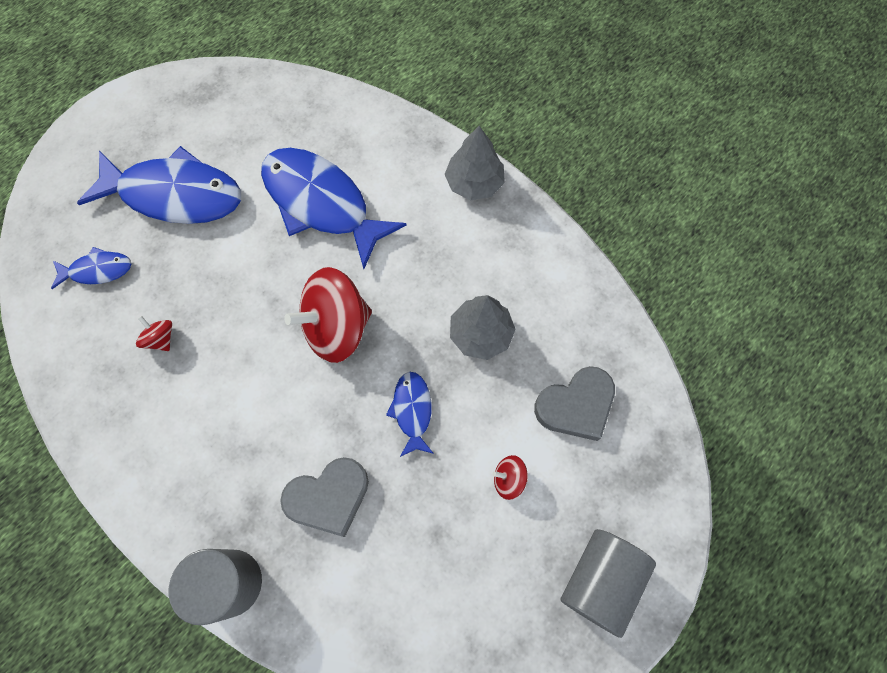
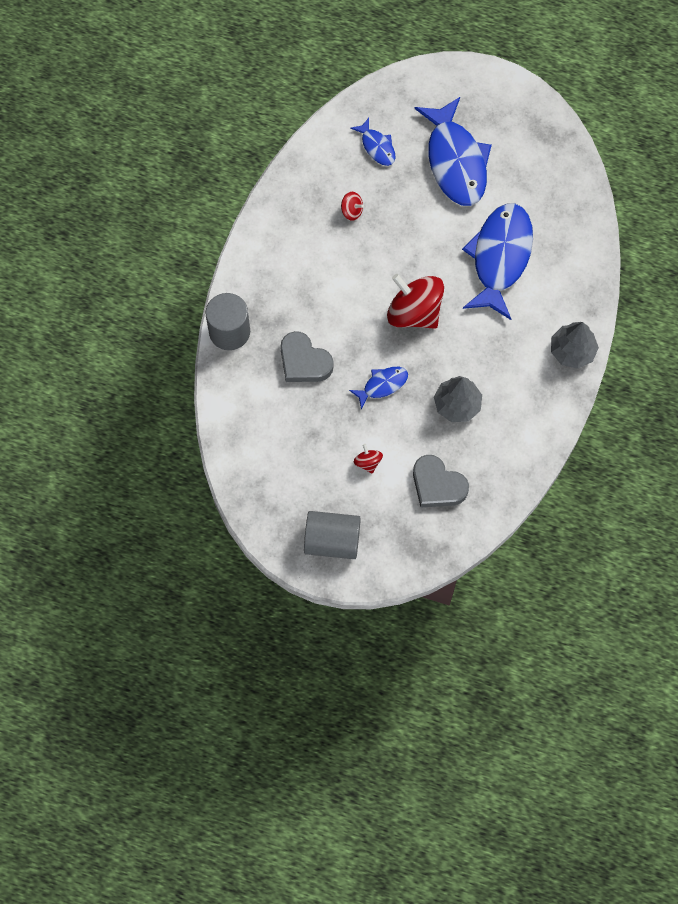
camera: 65 degrees right, 0 degrees up
(161, 339) = (351, 211): red spinning top -> red spinning top turned 90 degrees clockwise

